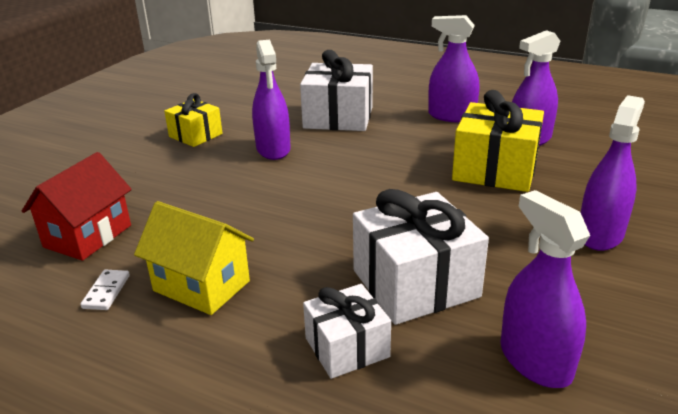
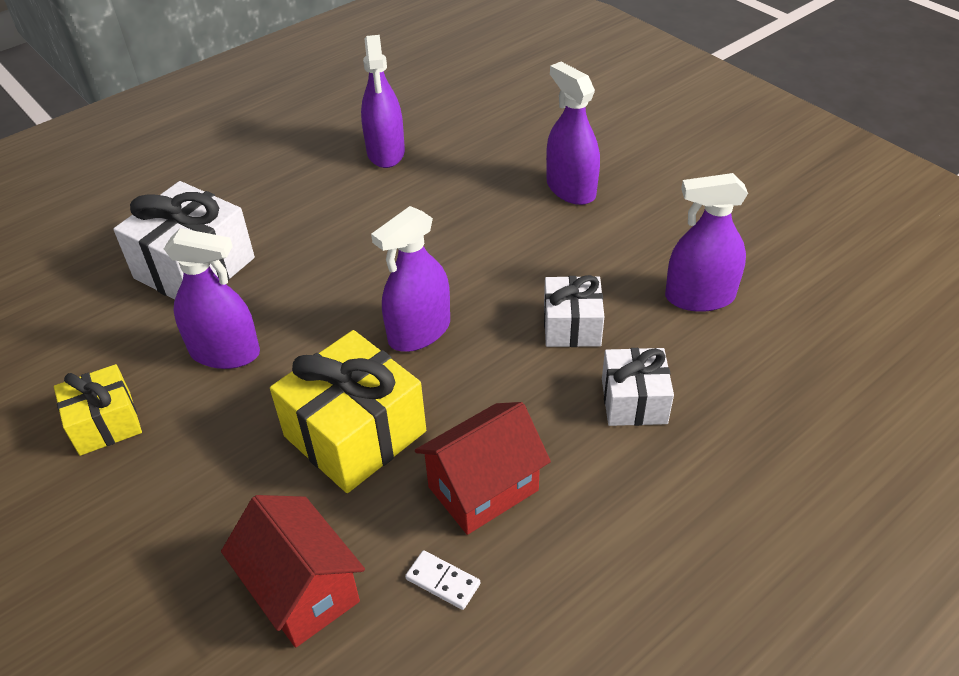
camera: 65 degrees left, 15 degrees up
(201, 286) = (483, 489): yellow house -> red house
(415, 283) = (572, 326): white gift -> white gift, size x0.60
(451, 116) = (284, 179): purple spray bottle -> purple spray bottle (419, 332)
(495, 170) = (423, 199): yellow gift -> yellow gift (355, 434)

